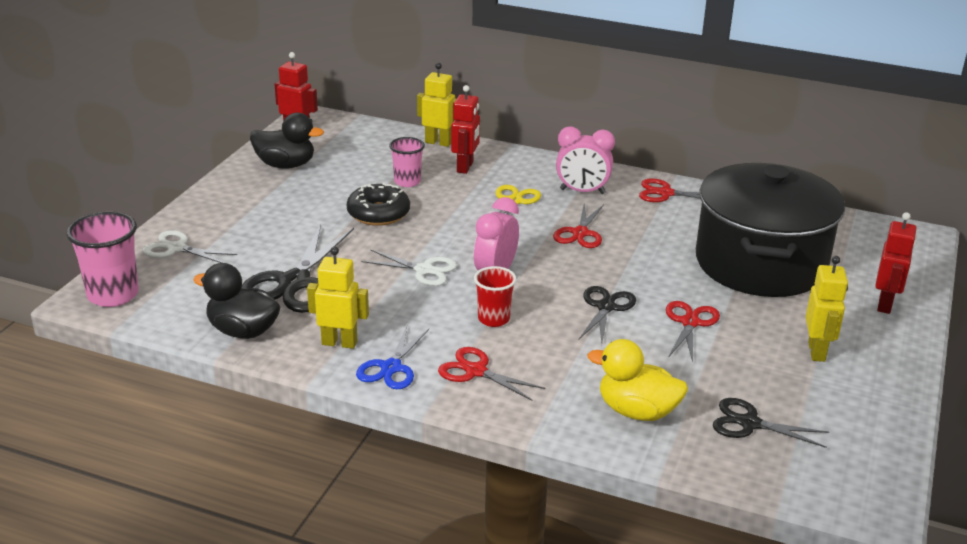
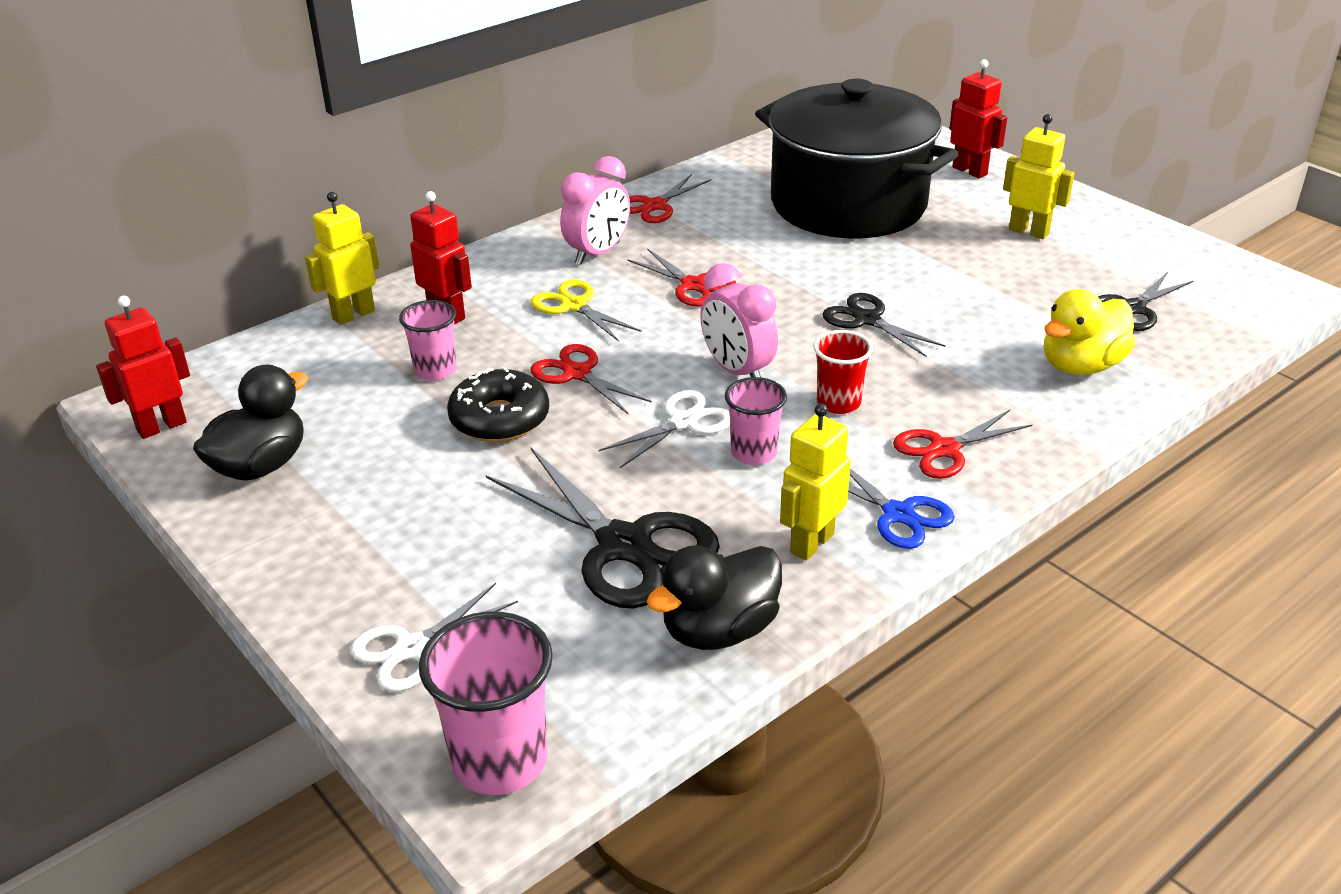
camera: 60 degrees left, 5 degrees up
(413, 301) = (754, 453): none -> pink cup
(690, 323) = (933, 280): red scissors -> red scissors (577, 373)

